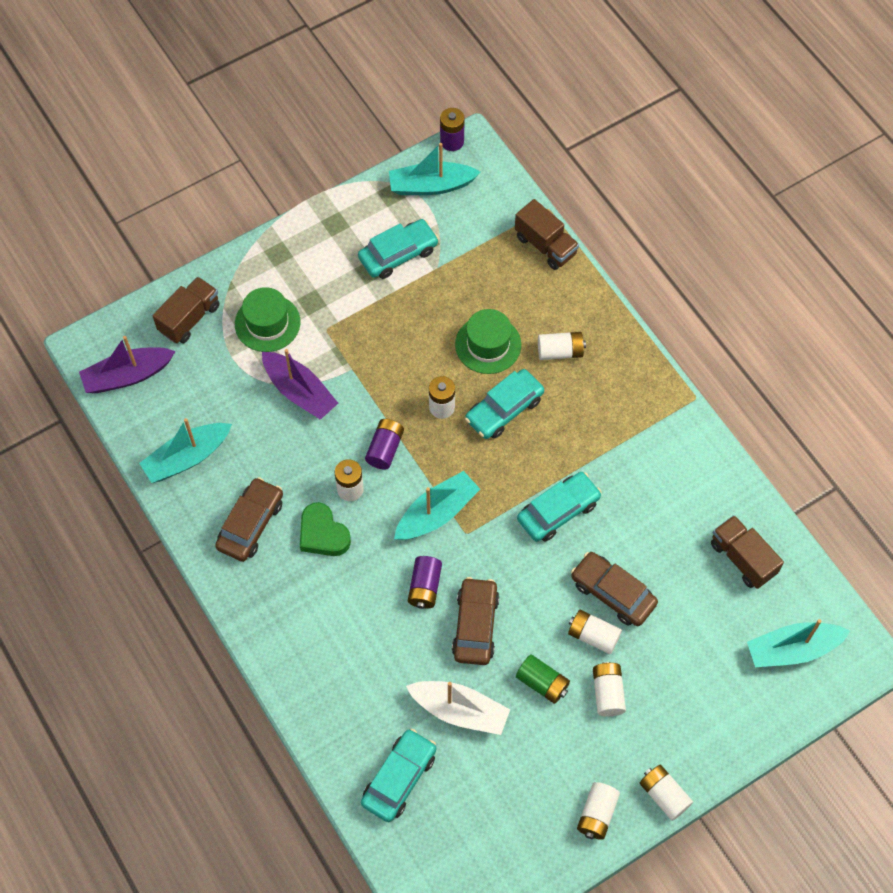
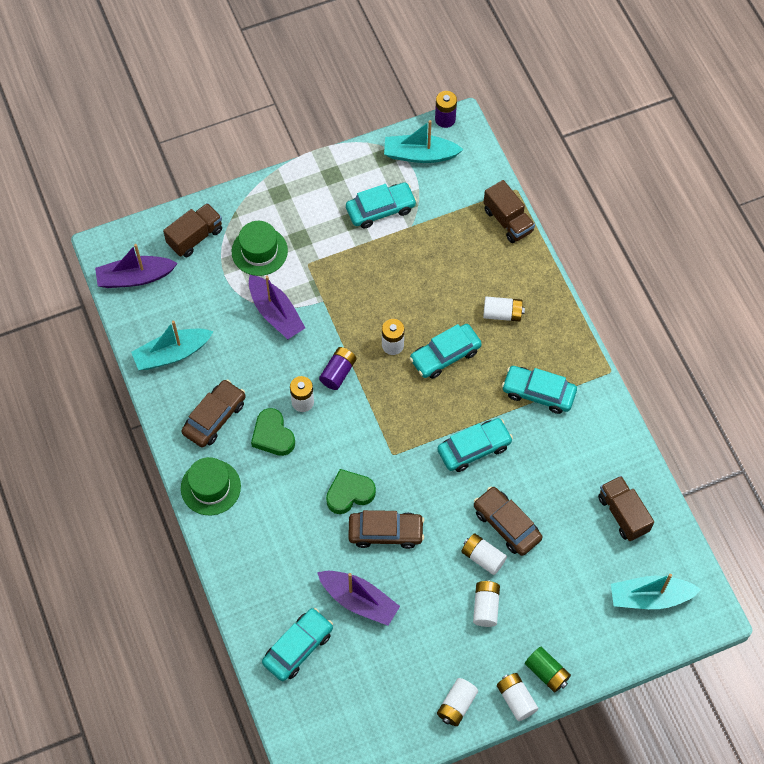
camera: 10 degrees right, 0 degrees up
(425, 587) = (349, 493): purple battery -> green heart
(437, 513) = (371, 433): turquoise boat -> none
(460, 711) = (359, 600): white boat -> purple boat
(475, 625) = (385, 532): brown car -> brown car turned 75 degrees clockwise
(488, 345) = (442, 298): green hat -> green hat (210, 487)
(542, 683) = (432, 589): green battery -> green battery (547, 672)
(619, 435) = (538, 393): none -> turquoise car

